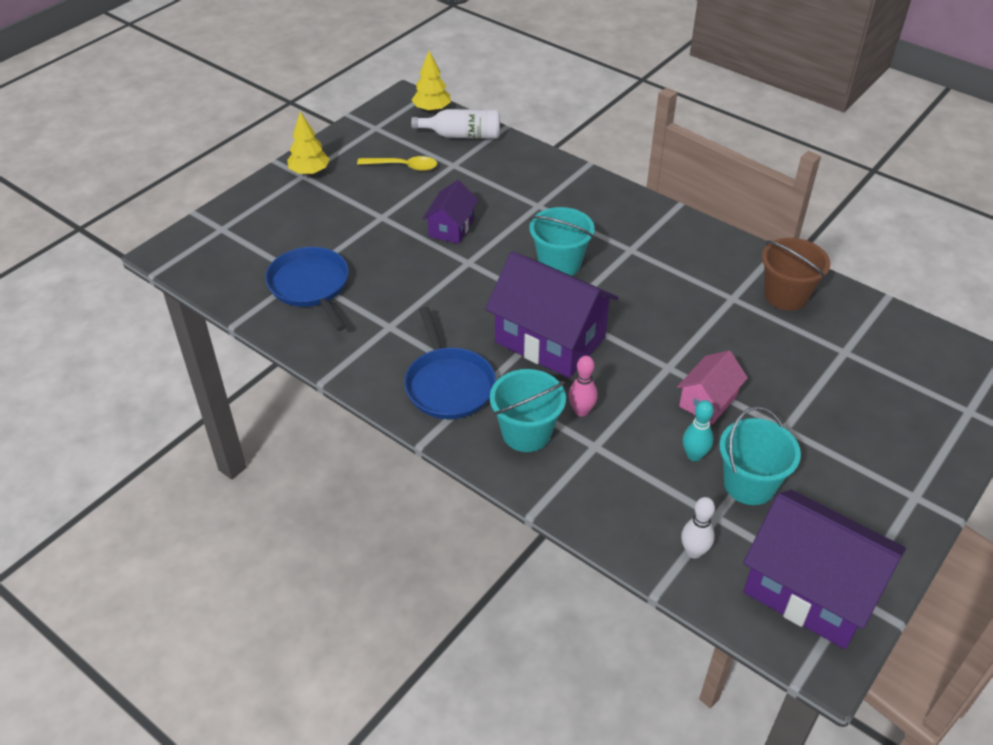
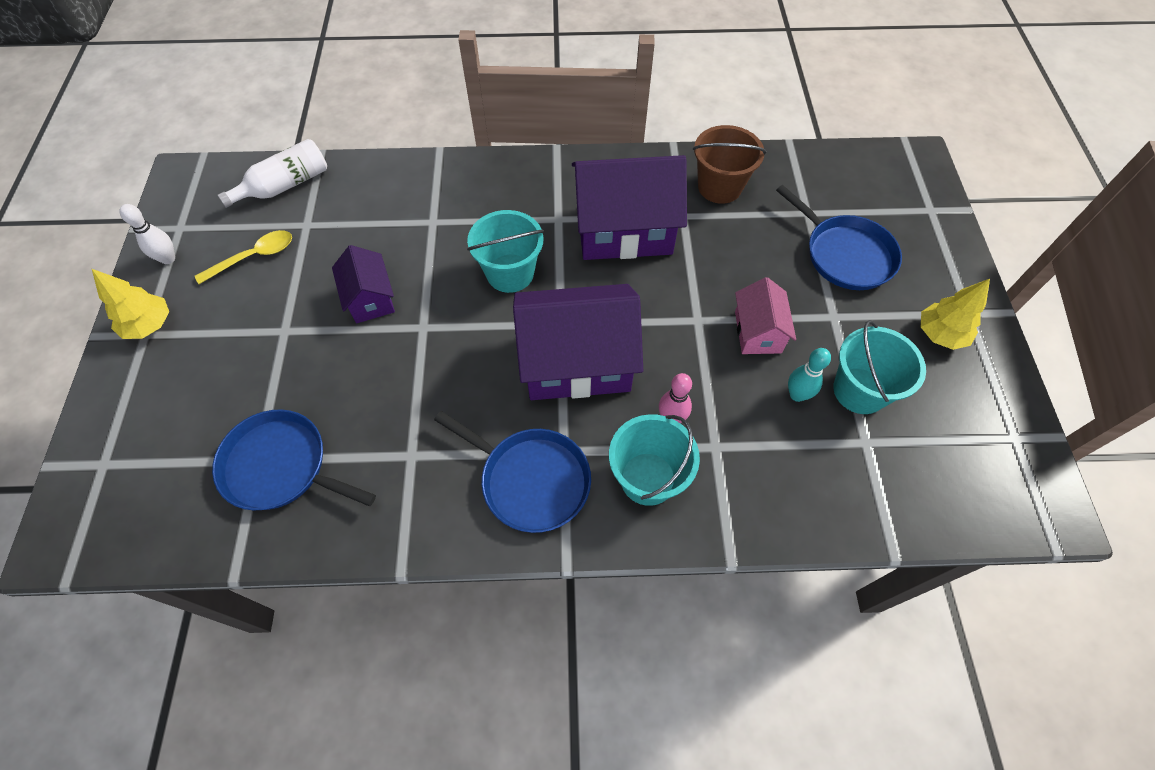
camera: 40 degrees left, 15 degrees up
(432, 109) = (224, 172): yellow tree -> yellow tree (940, 334)
(694, 551) = (883, 491): white bowling pin -> white bowling pin (168, 258)
(810, 590) = (987, 457): purple house -> purple house (624, 230)
(845, 396) = (845, 254): none -> blue pan

